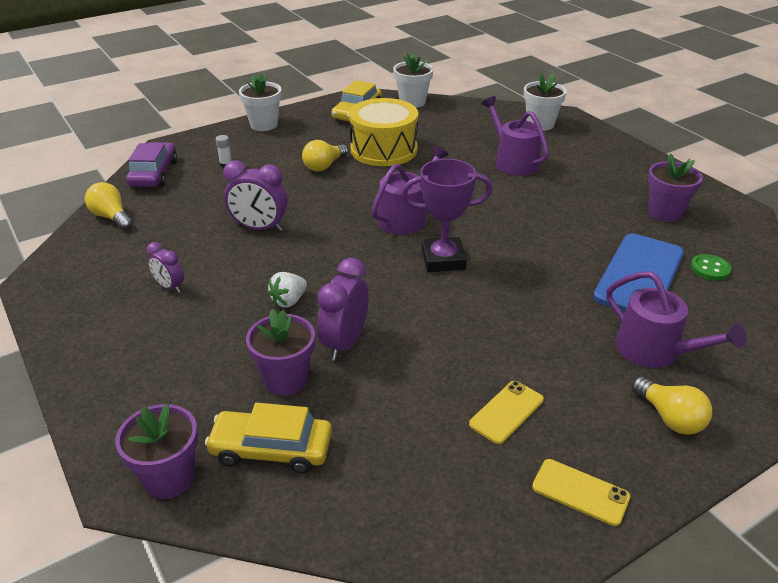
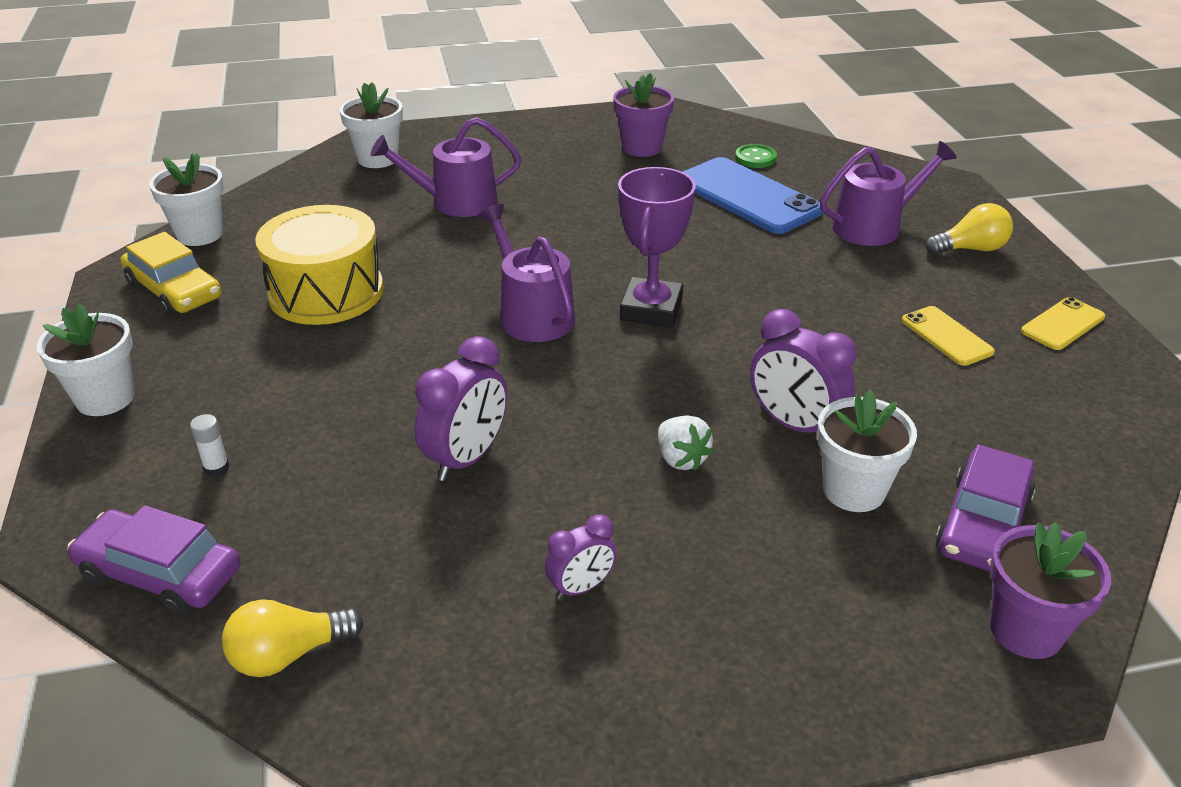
camera: 70 degrees left, 0 degrees up
(271, 449) = (982, 524): yellow car -> purple car
(285, 379) = (853, 490): purple flower pot -> white flower pot
(324, 166) = (325, 358): yellow light bulb -> none

